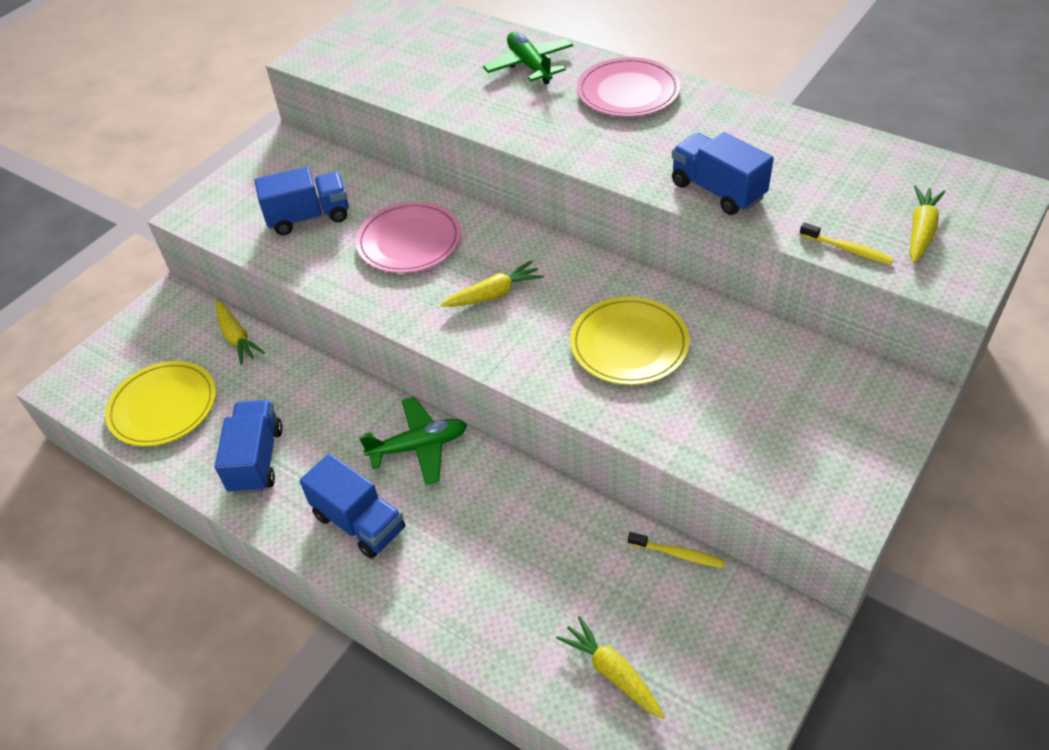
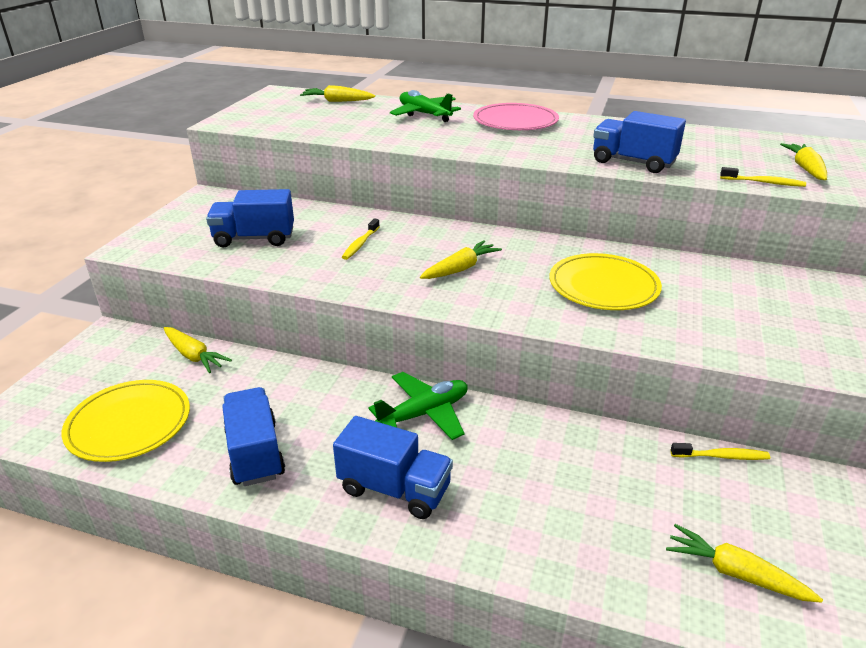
camera: 20 degrees left, 15 degrees down
(309, 217) = (254, 238): blue truck -> blue truck turned 150 degrees counterclockwise
(409, 241) = (360, 244): pink plate -> yellow toothbrush
(443, 28) = (337, 101): none -> yellow carrot

